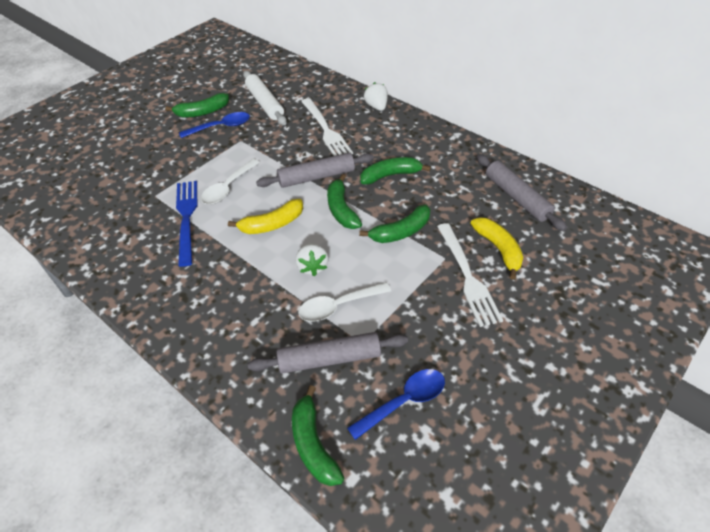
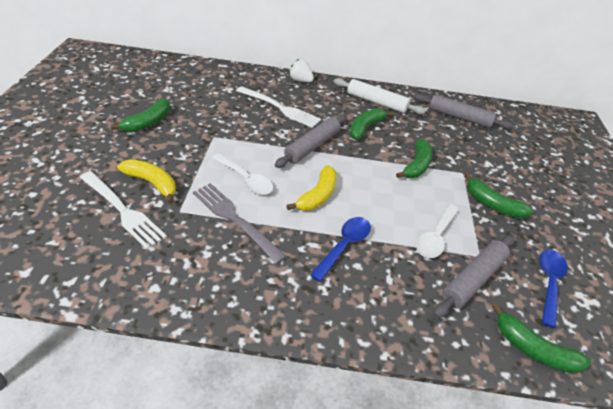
camera: 40 degrees left, 5 degrees down
(186, 217) = (234, 219): blue fork -> grey fork
(221, 127) = (182, 130): blue spoon -> blue spoon (344, 246)
(228, 188) = (246, 179): white spoon -> white spoon turned 45 degrees counterclockwise
(265, 103) = (203, 100): white rolling pin -> white rolling pin (376, 102)
(312, 266) = (385, 216): white strawberry -> none
(341, 209) = (358, 164): green banana -> green banana (492, 204)
(468, 276) = (489, 179): white fork -> white fork (123, 211)
(498, 249) = (486, 154): yellow banana -> yellow banana (152, 183)

